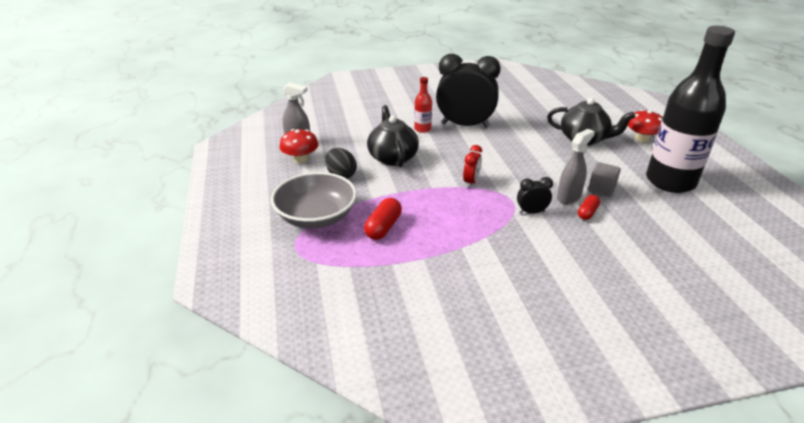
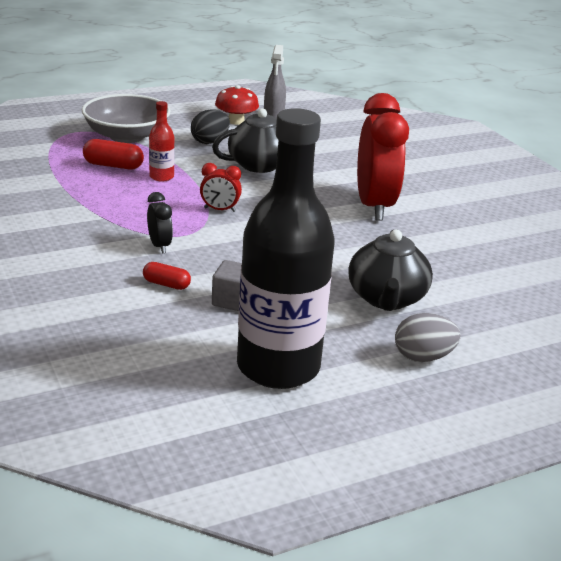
camera: 75 degrees right, 5 degrees down
(422, 129) = (344, 179): red bottle -> red bottle (161, 177)
(465, 125) = (374, 206): black clock -> red clock
(569, 197) = (203, 273): grey spray bottle -> none
(642, 138) = (423, 357): red mushroom -> grey egg

